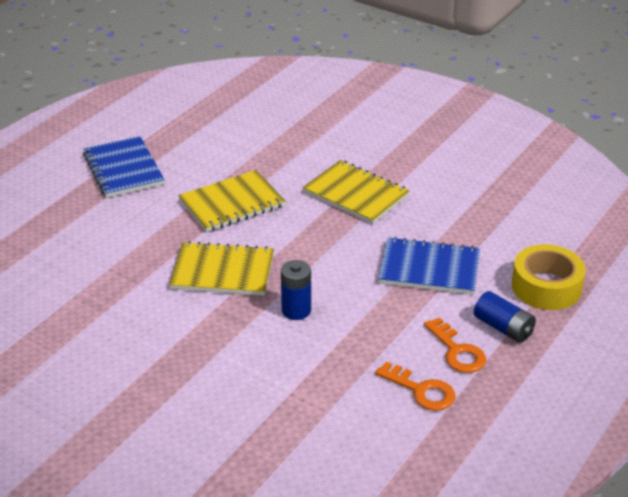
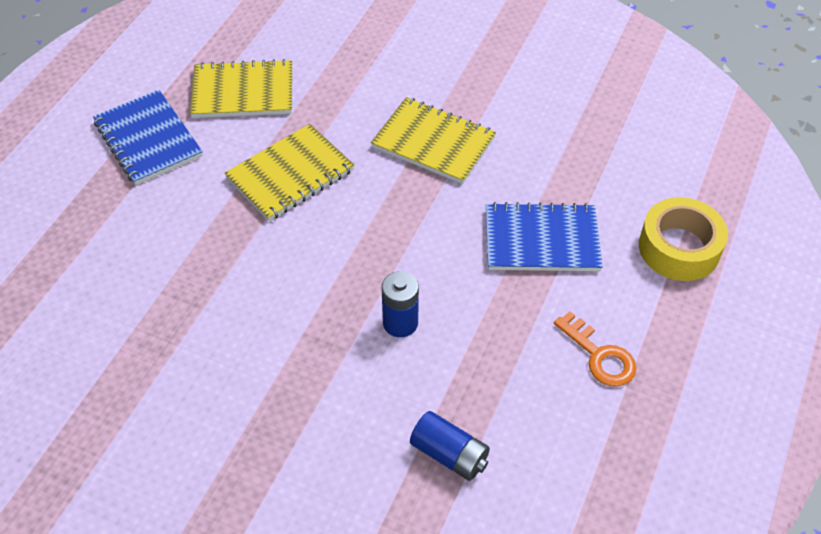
camera: 10 degrees left, 15 degrees up
(222, 272) = (300, 277): yellow notebook -> yellow notebook (243, 92)
(421, 390) = (571, 419): orange key -> none
(503, 328) = (644, 314): blue battery -> blue battery (449, 454)

